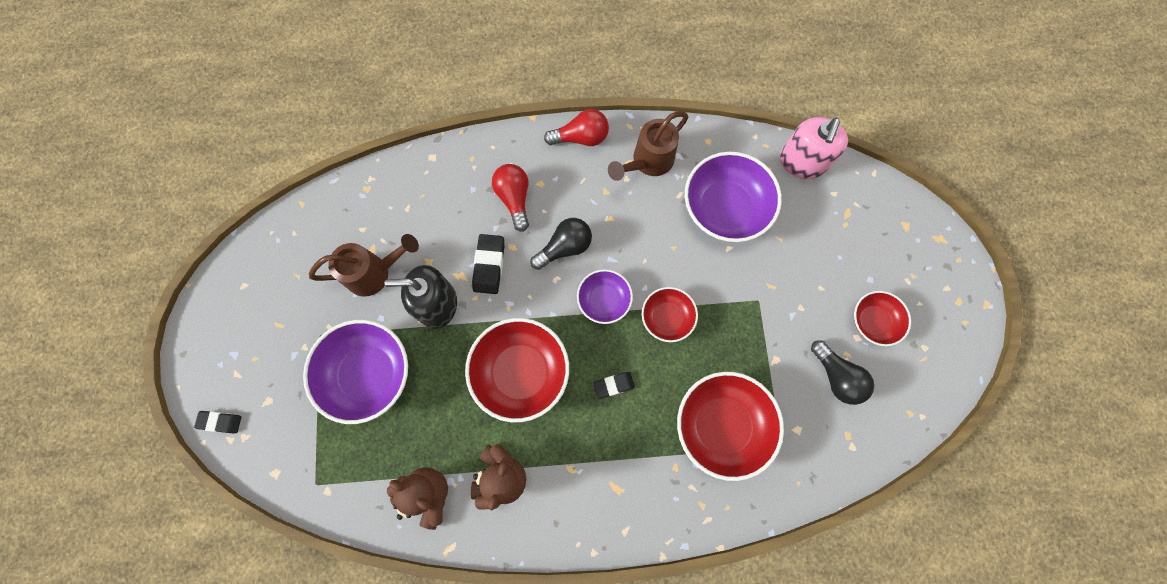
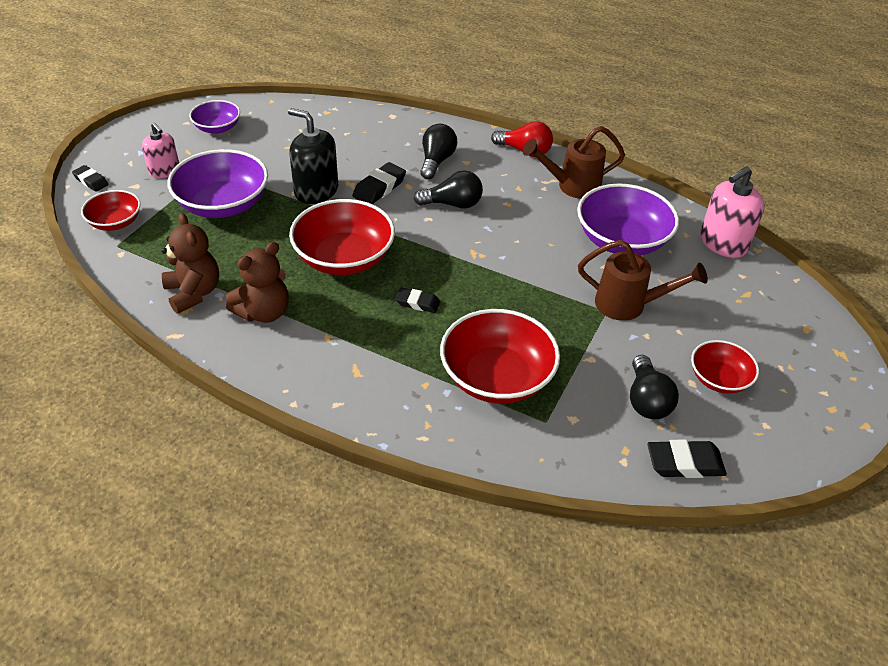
camera: 30 degrees right, 30 degrees down
(278, 365) = (164, 171): none -> pink soap dispenser
(375, 273) = (287, 155): brown watering can -> brown watering can (629, 305)
(514, 198) = (436, 161): red light bulb -> black light bulb
(604, 300) = (458, 248): purple bowl -> purple bowl (217, 128)
(667, 318) = (506, 283): red bowl -> red bowl (115, 222)
(892, 421) = (684, 463): none -> black eraser

